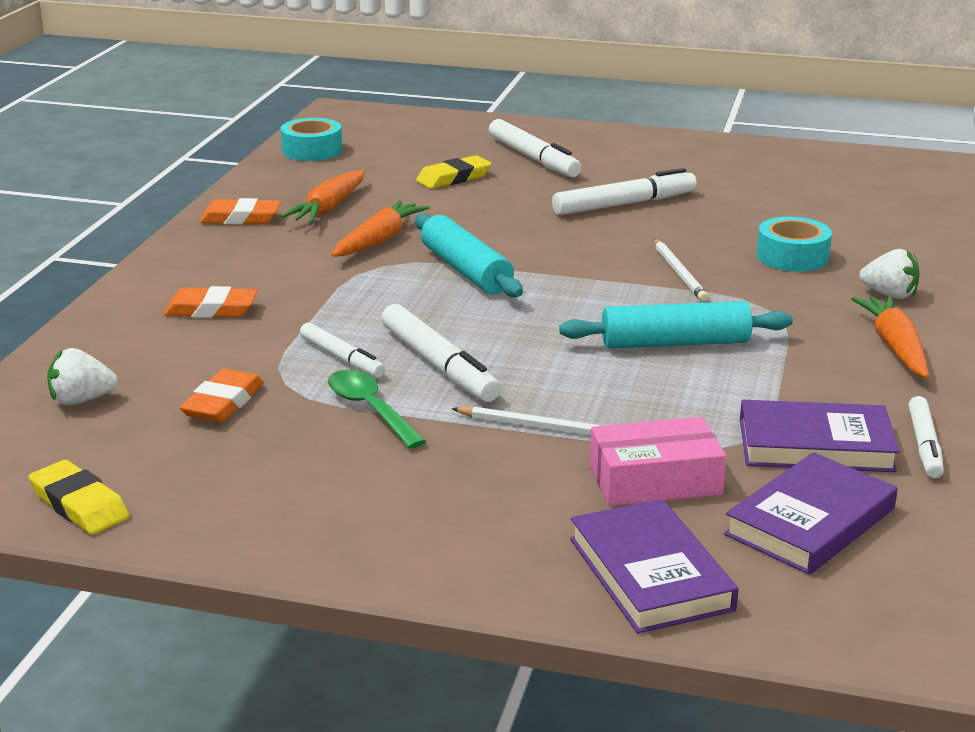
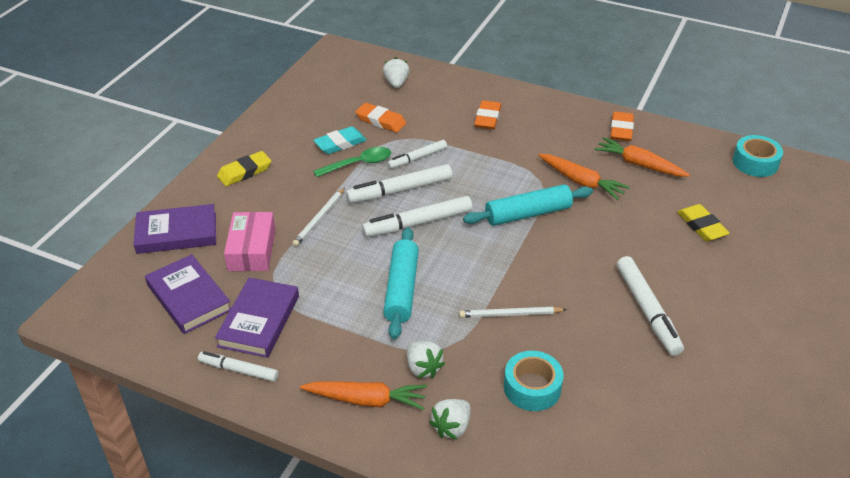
camera: 100 degrees right, 15 degrees up
(79, 504) = (306, 86): yellow eraser -> yellow eraser (245, 172)
(306, 435) = (340, 143): none -> turquoise eraser
(533, 158) = (752, 275): white marker -> white marker (418, 223)
(812, 317) = (423, 368): none -> white strawberry

